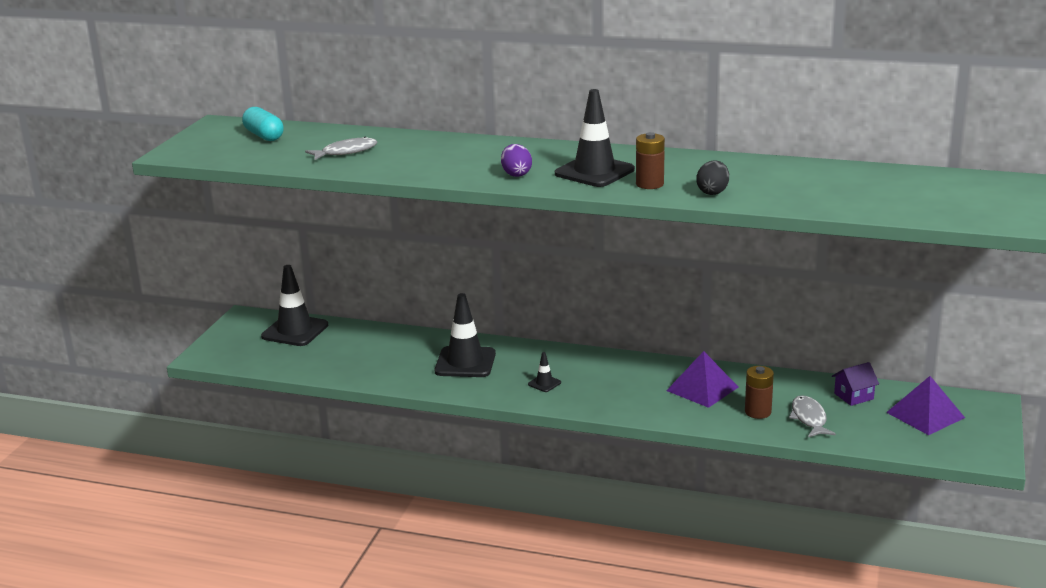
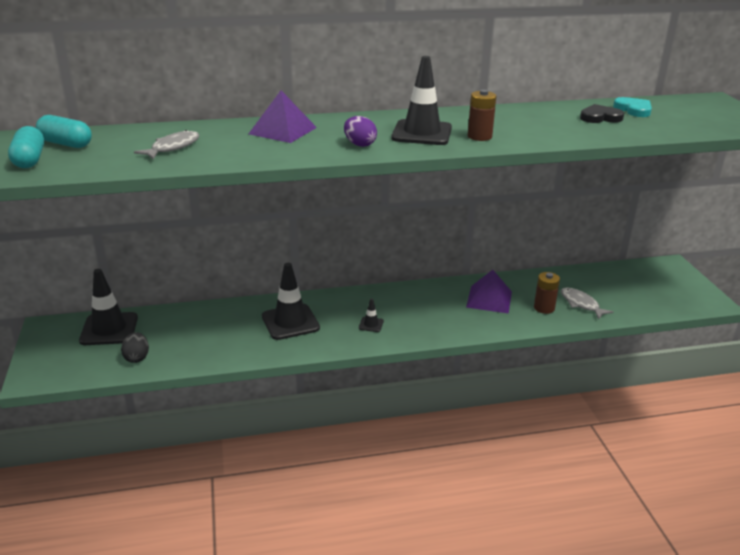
camera: 30 degrees left, 5 degrees up
(222, 146) = (29, 160): none -> turquoise capsule
(712, 192) = (535, 135): black egg -> black egg (137, 357)
(824, 183) = (600, 117): none -> black heart
(853, 396) = (590, 280): purple house -> none
(883, 180) = (633, 110): none -> turquoise heart
(925, 415) = (645, 282): purple pyramid -> purple pyramid (282, 130)

